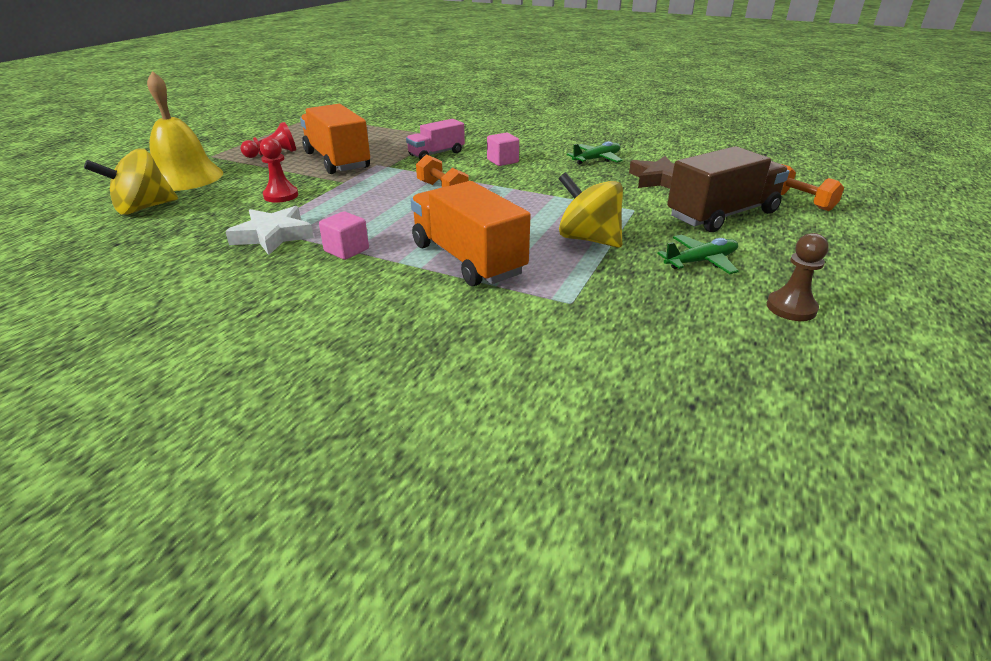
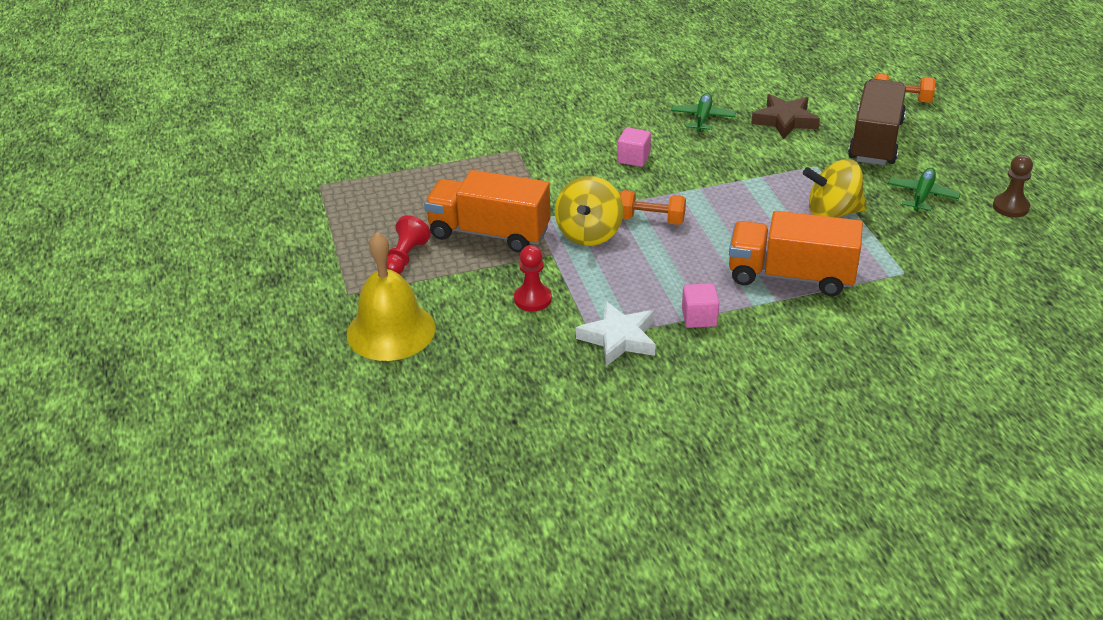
camera: 40 degrees left, 5 degrees up
(143, 208) = (444, 381): yellow spinning top -> yellow spinning top (589, 233)
(436, 154) = (561, 178): pink truck -> none

